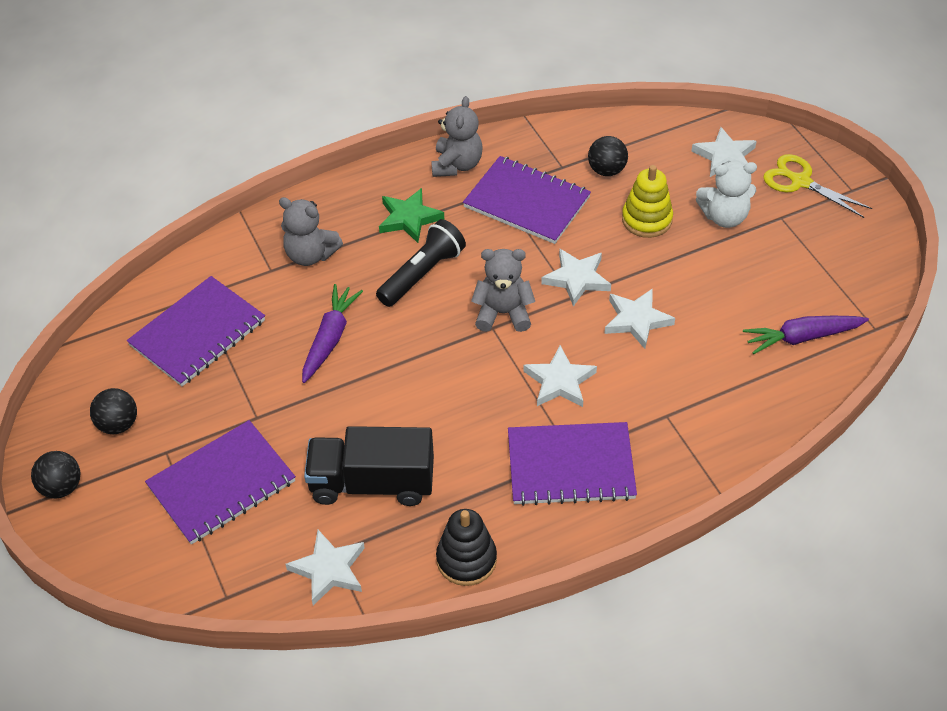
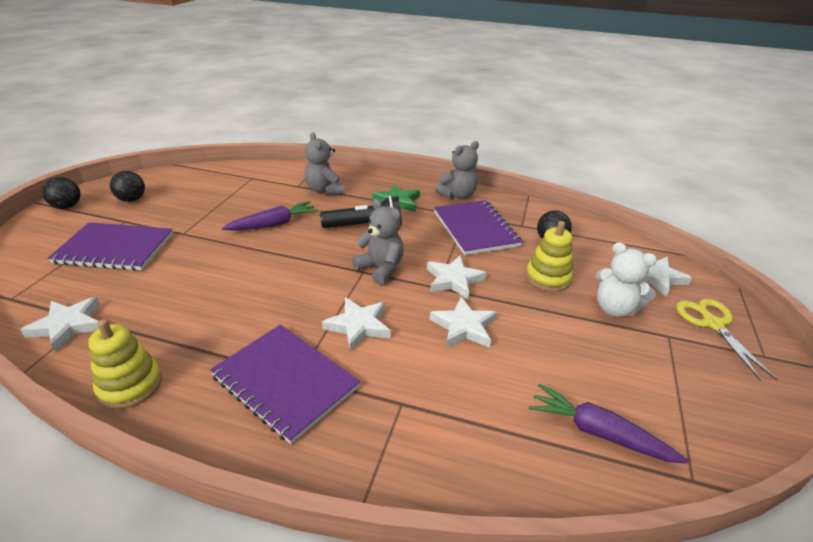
camera: 40 degrees right, 15 degrees down
(198, 333) = (225, 189): purple notebook -> none
(372, 483) = (169, 300): black truck -> none
(466, 559) = (130, 385): black stacking toy -> yellow stacking toy

